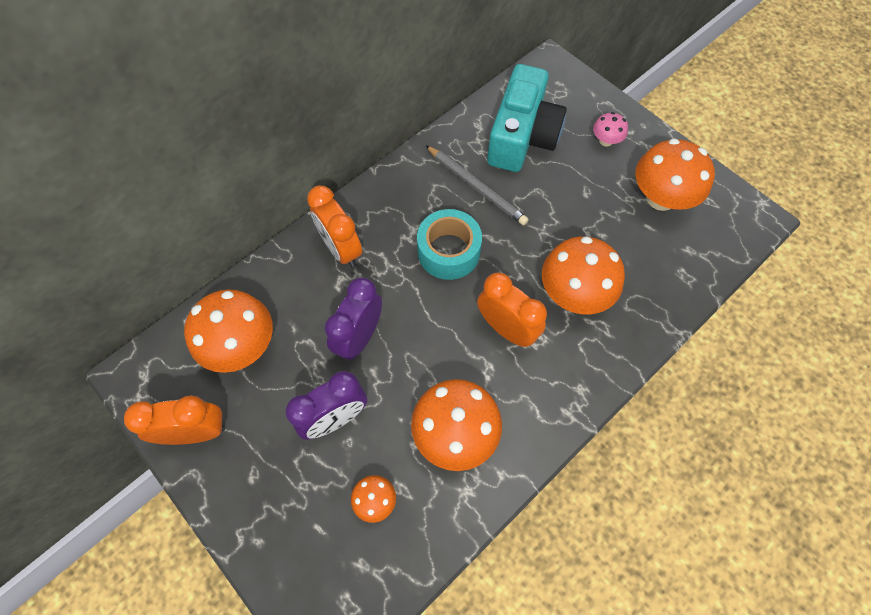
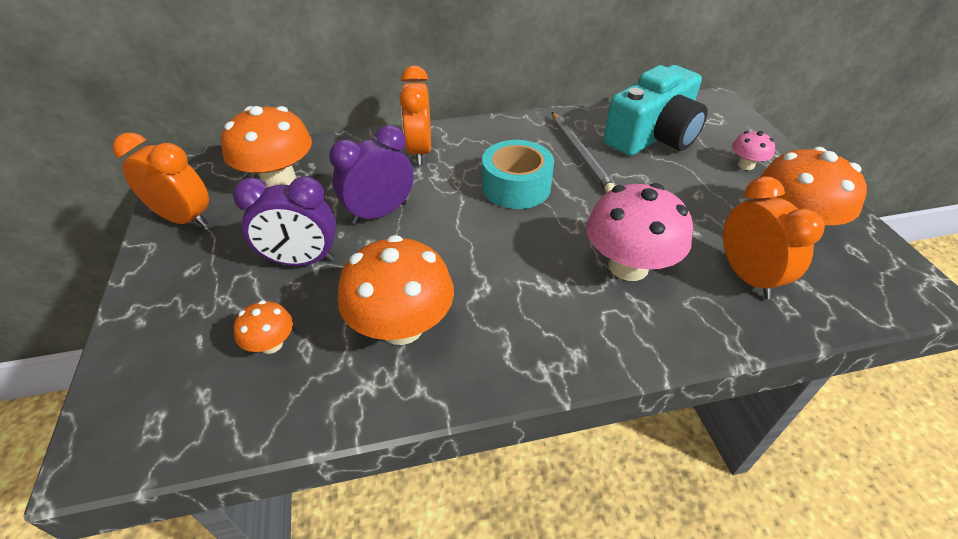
camera: 30 degrees right, 20 degrees down
(506, 328) = (529, 264): orange clock -> orange clock (747, 276)
(574, 293) = (628, 266): orange mushroom -> pink mushroom

